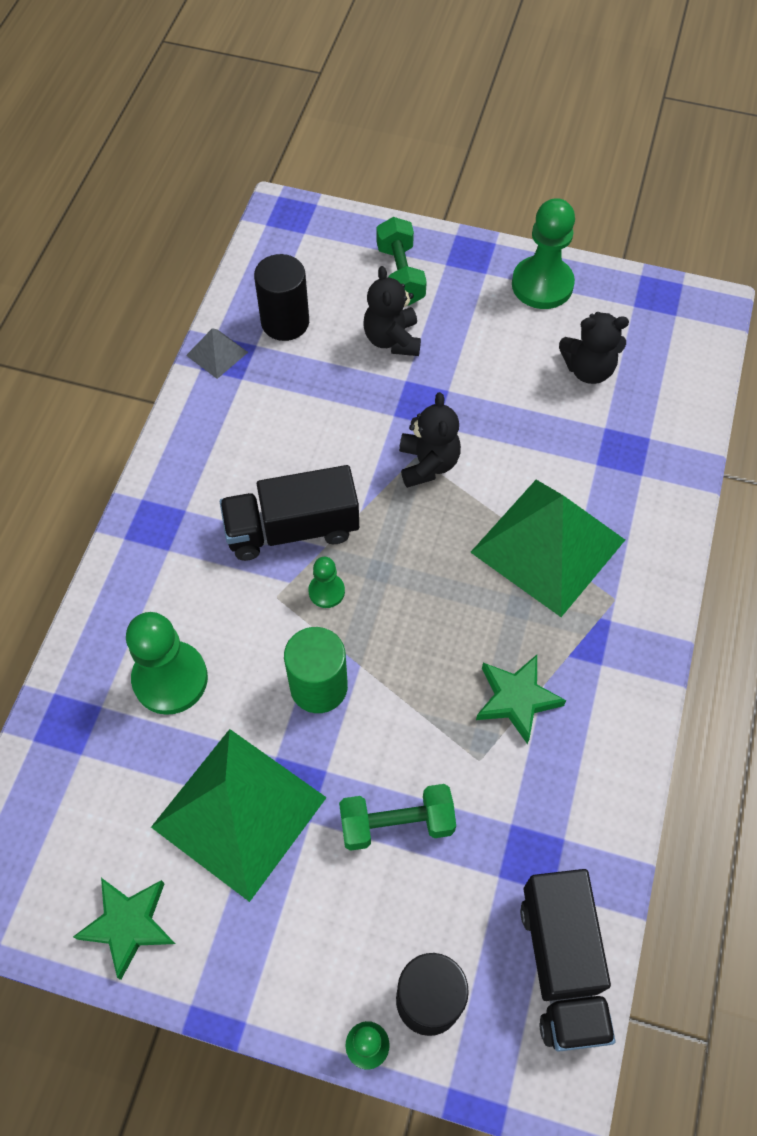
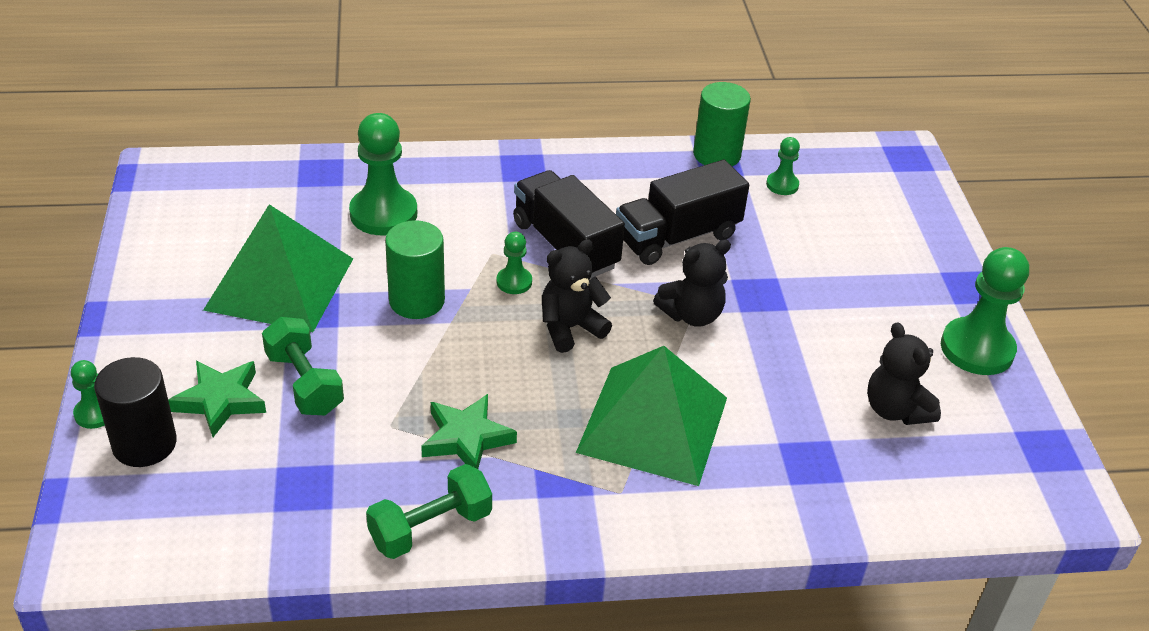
camera: 65 degrees right, 20 degrees down
(128, 925) = (163, 249): green star -> green star (220, 401)
(217, 353) = (716, 155): grey pyramid -> green cylinder
(285, 322) = (782, 185): black cylinder -> green pawn
(392, 339) = (817, 257): black teddy bear -> black teddy bear (570, 328)
(400, 275) = (899, 243): green dumbbell -> green dumbbell (430, 528)
(562, 966) = (201, 533): black truck -> black truck (677, 237)

